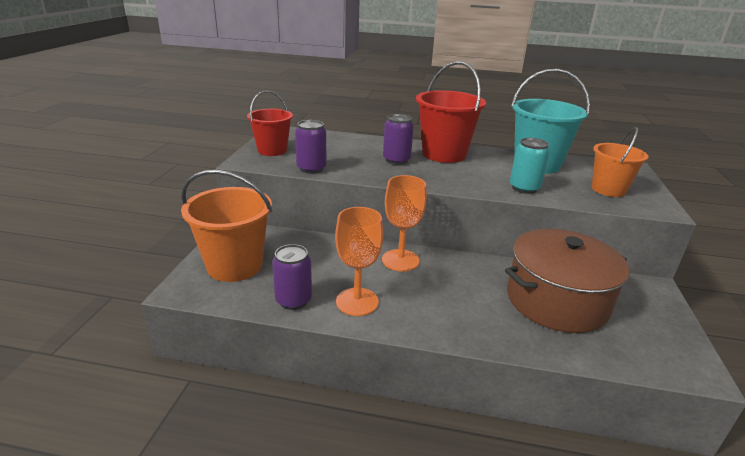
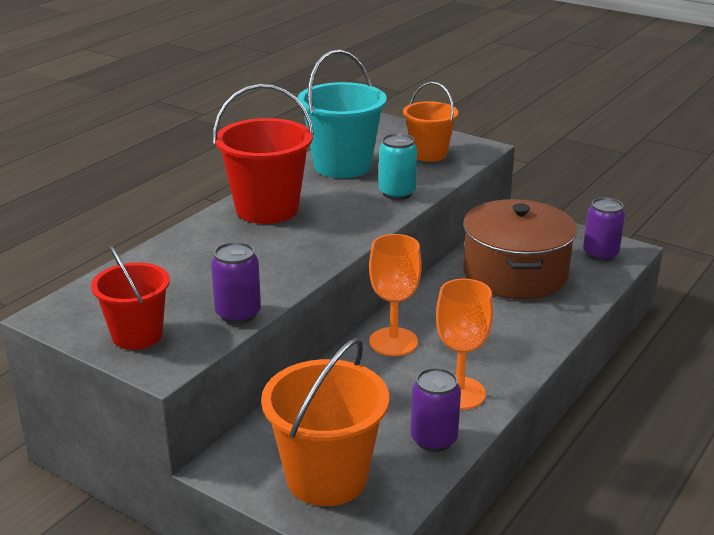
camera: 65 degrees left, 0 degrees up
(396, 160) = (260, 245): purple can -> purple can (600, 254)

